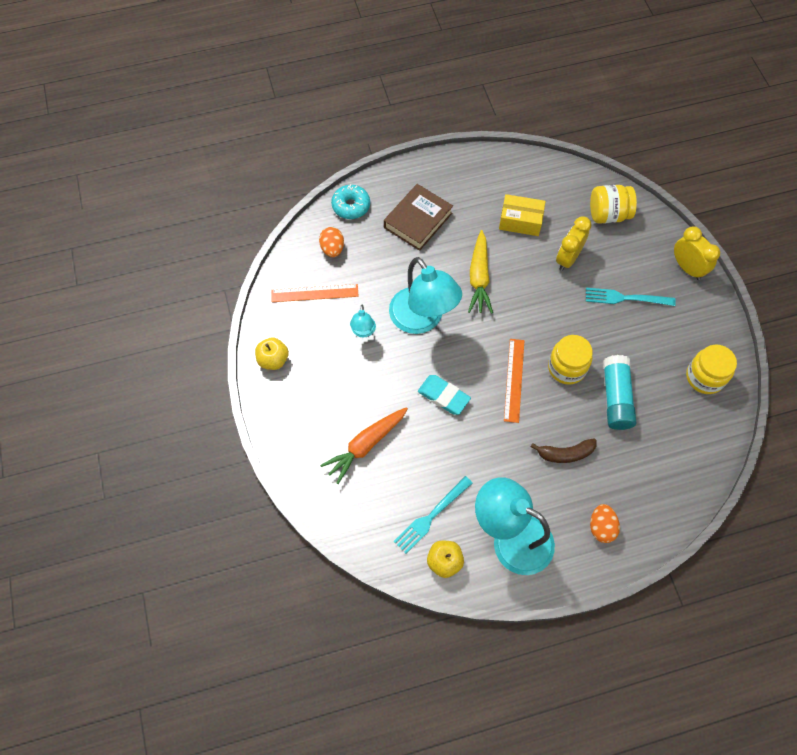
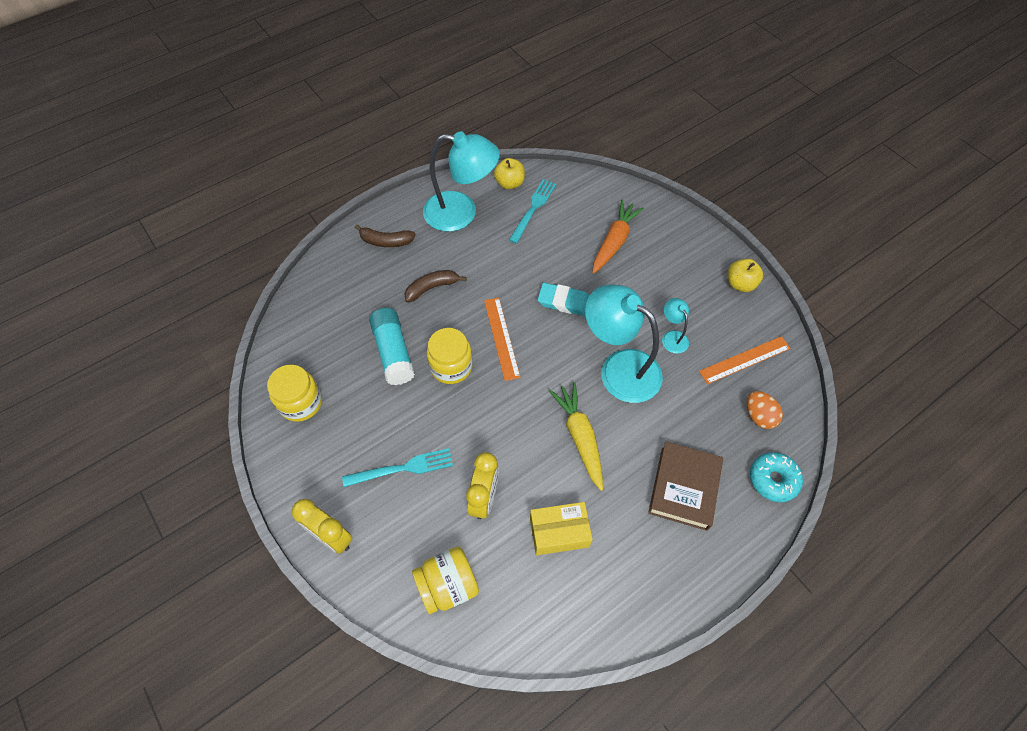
camera: 160 degrees right, 5 degrees down
(601, 527) = (386, 241): orange egg -> brown banana

